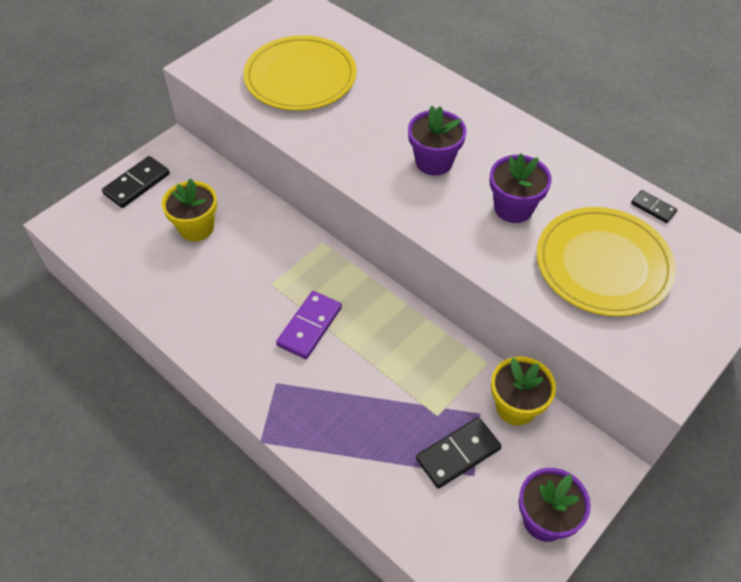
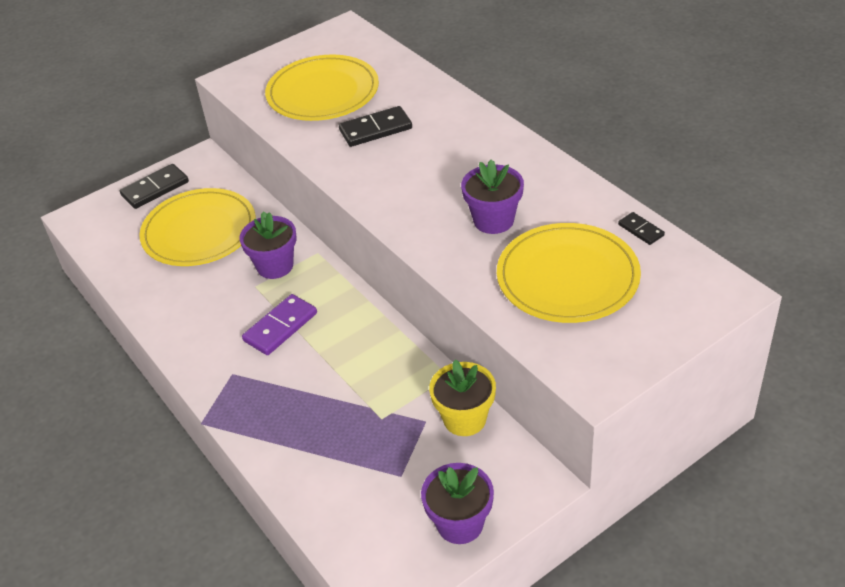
camera: 15 degrees right, 10 degrees down
(196, 228) = (199, 231): yellow flower pot -> yellow plate
(434, 162) = (428, 174): purple flower pot -> purple flower pot (275, 266)
(458, 454) = (391, 455): black domino -> black domino (375, 129)

